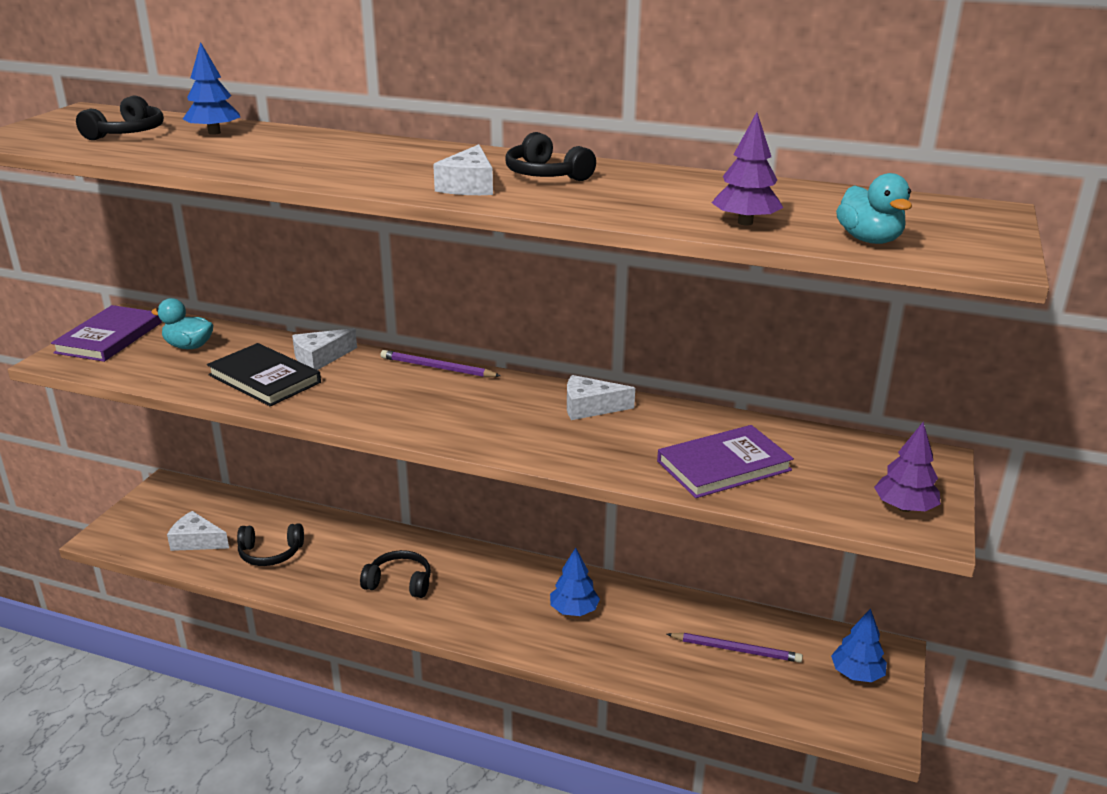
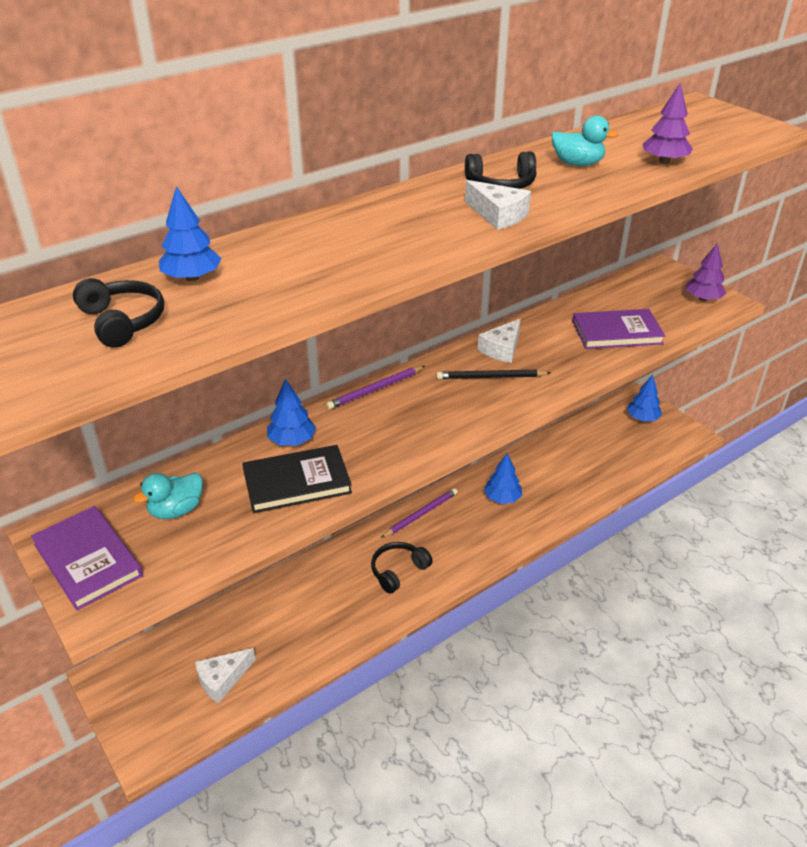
camera: 55 degrees left, 10 degrees up
(270, 553) = (289, 634): black headphones -> none
(320, 358) = (292, 440): white cheese -> blue tree
(529, 416) = (490, 377): none -> black pencil
(724, 466) = (617, 332): purple book -> purple book turned 75 degrees clockwise
(736, 649) = (591, 450): purple pencil -> purple pencil (421, 514)
(869, 240) = (722, 144): turquoise duck -> turquoise duck (577, 164)

